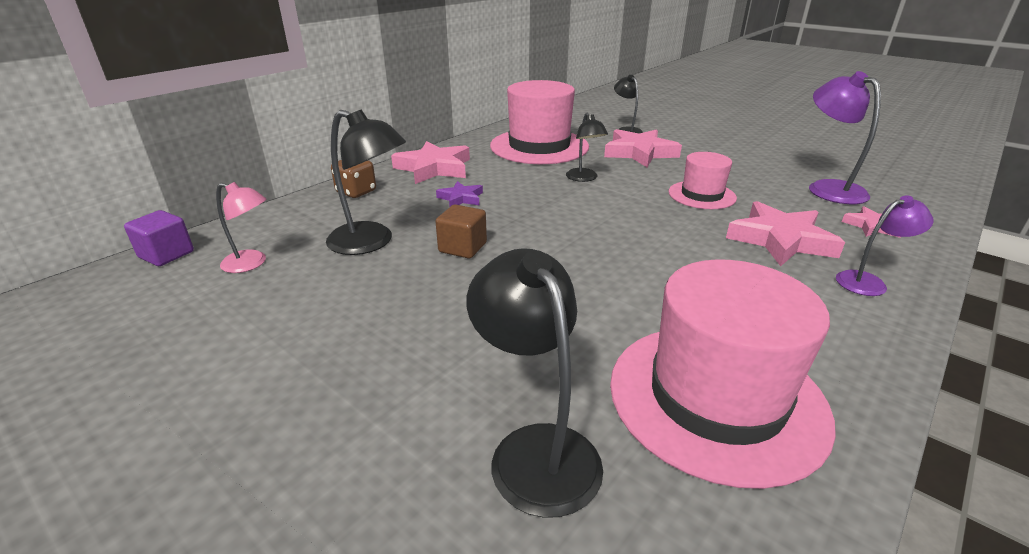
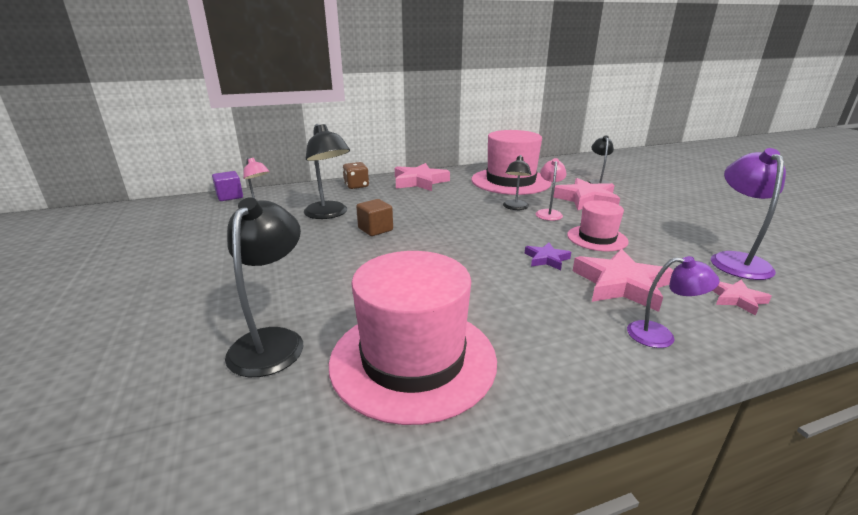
camera: 30 degrees right, 5 degrees down
(461, 198) = (412, 202): purple star -> purple star (546, 259)
(624, 177) = (548, 213): none -> pink lamp

